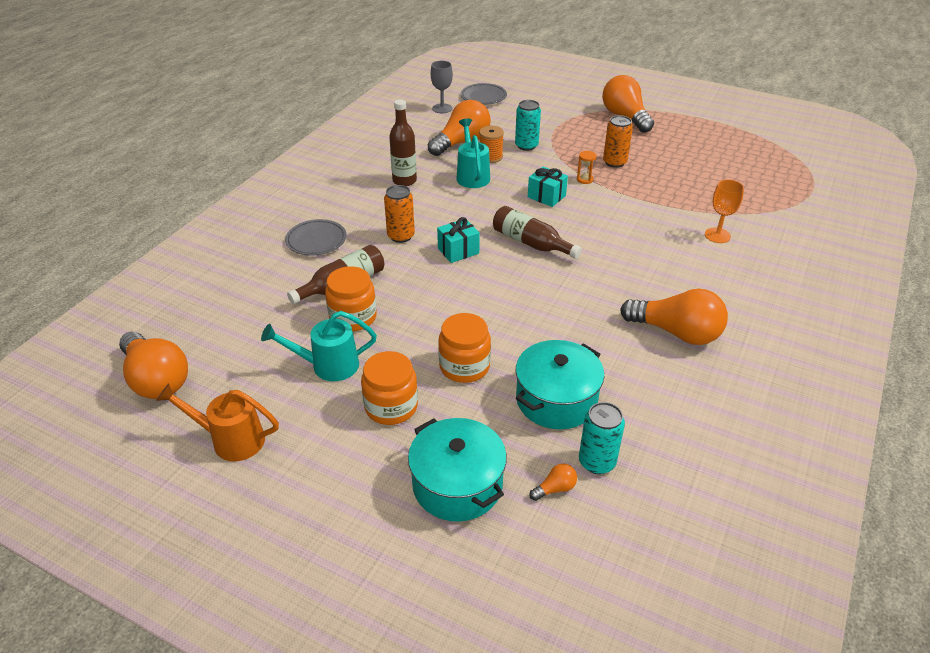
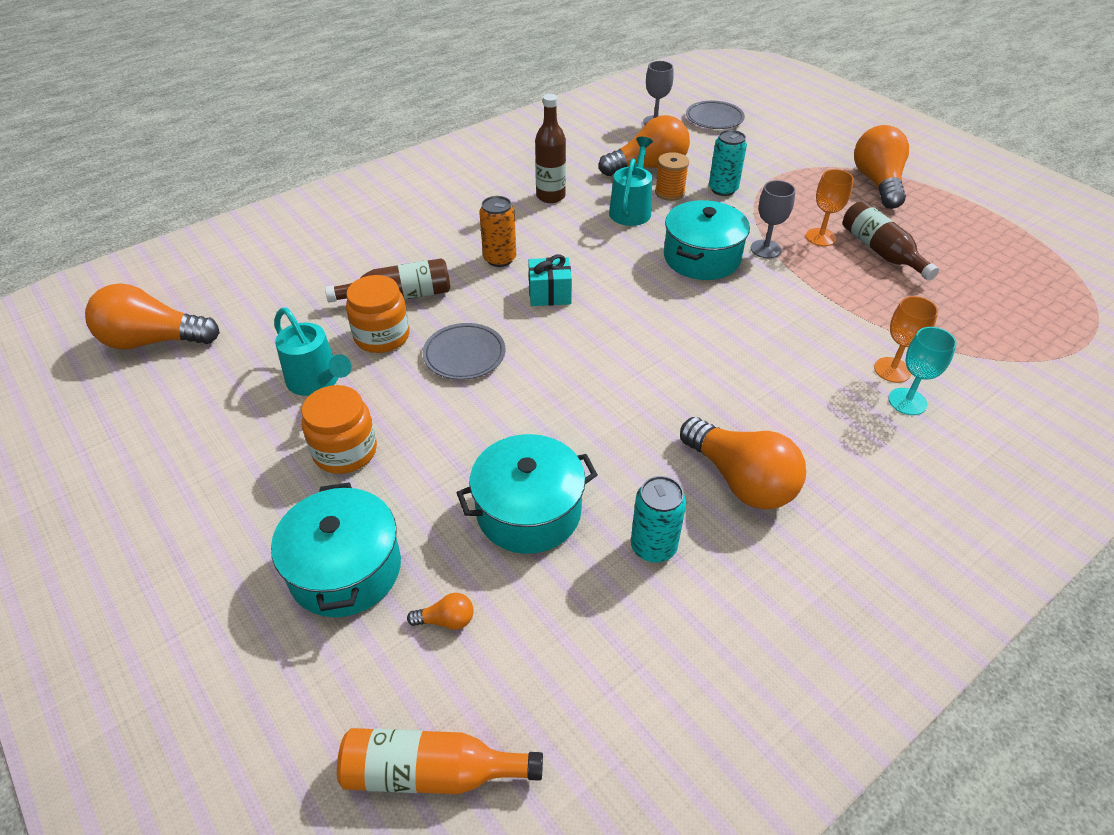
camera: 25 degrees right, 5 degrees up
(156, 379) = (153, 341): orange light bulb -> orange light bulb turned 105 degrees clockwise
(231, 440) = (169, 428): orange watering can -> none
(316, 240) = (409, 239): grey plate -> grey plate (464, 355)
(328, 365) = (317, 382): turquoise watering can -> turquoise watering can turned 150 degrees counterclockwise
(464, 366) = (455, 433): orange jar -> none
(531, 243) = (641, 309): brown bottle -> brown bottle (881, 251)
(546, 196) = (702, 257): turquoise gift -> turquoise pot
(584, 179) = (765, 249): orange hourglass -> grey goblet
(597, 462) = (518, 608): turquoise can -> turquoise can (653, 546)
(614, 162) = (820, 237): orange can -> orange goblet
(619, 583) = (431, 772): none -> orange bottle
(739, 252) = (907, 401): none -> turquoise goblet

